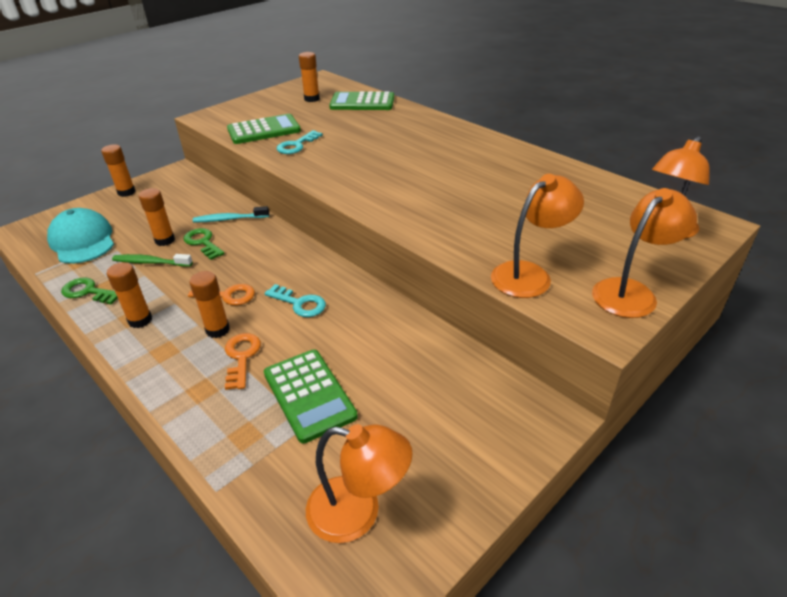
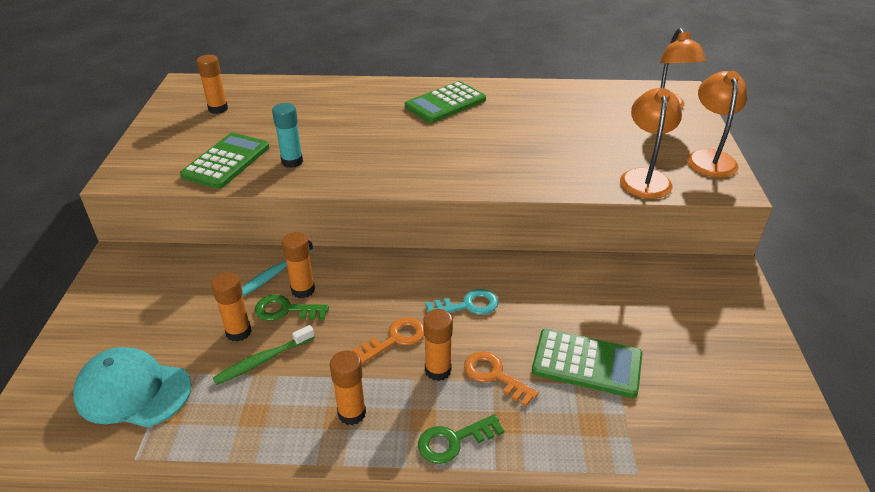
camera: 45 degrees left, 0 degrees up
(88, 292) = (243, 430): green key -> green key (453, 441)
(126, 192) = (90, 313): orange glue stick -> orange glue stick (303, 290)
(296, 145) = (292, 161): turquoise key -> turquoise glue stick
(358, 512) = (731, 407): orange lamp -> none
(362, 102) = (280, 93): green calculator -> green calculator (445, 103)

